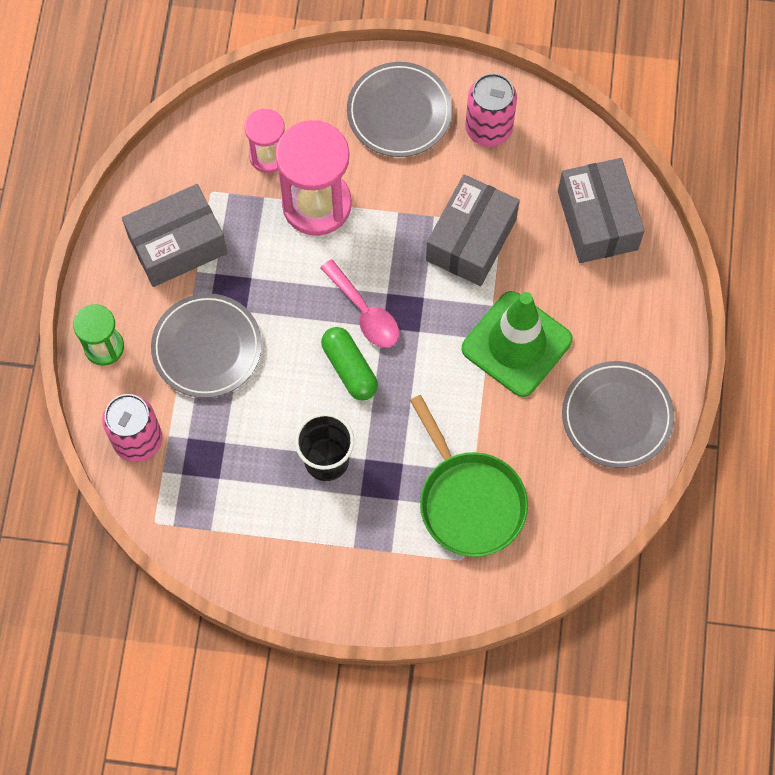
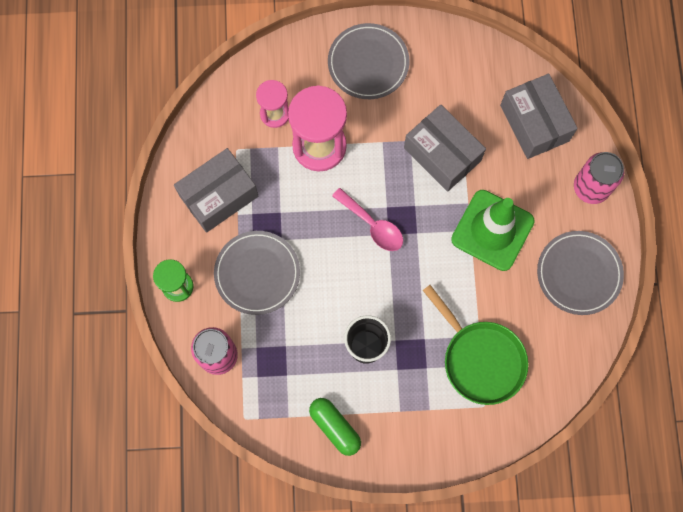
camera: 10 degrees left, 5 degrees up
(349, 368) = (369, 271): green capsule -> green capsule (335, 427)
(471, 240) = (442, 154): grey box -> grey box turned 60 degrees counterclockwise
(488, 129) = (438, 65): pink can -> pink can (591, 187)

